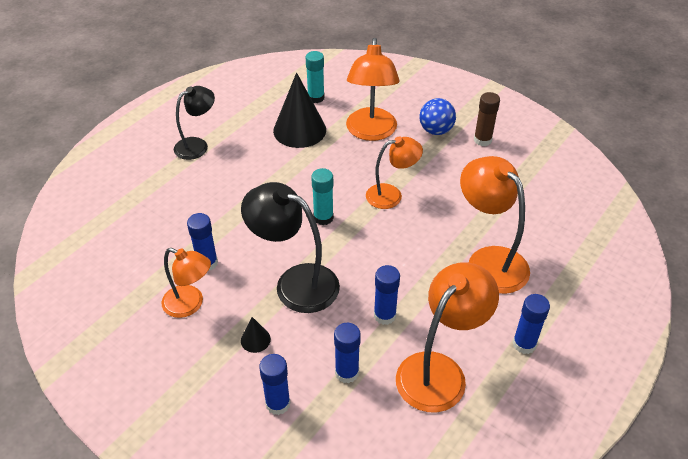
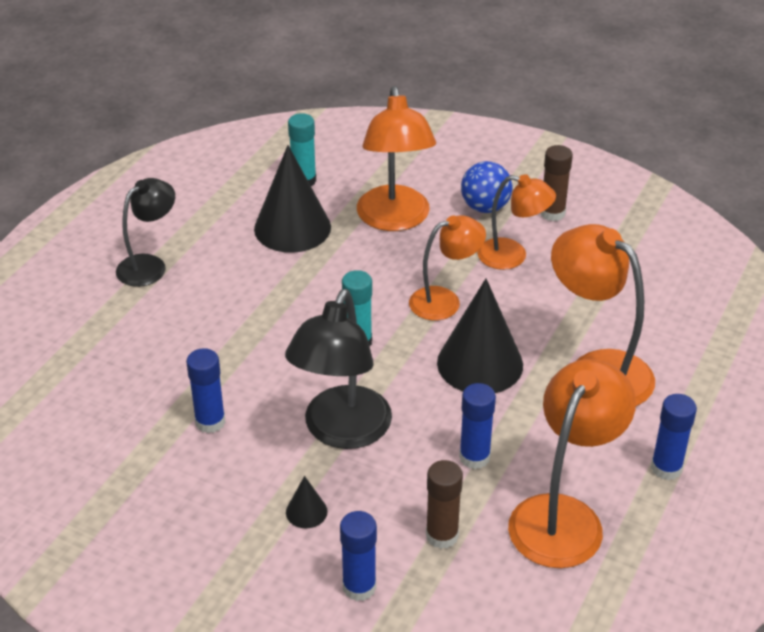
camera: 10 degrees left, 5 degrees down
(190, 305) = (202, 479): orange lamp -> orange lamp (512, 256)
(295, 283) = (341, 431): black lamp -> black lamp turned 90 degrees counterclockwise
(347, 372) = (442, 535): blue glue stick -> brown glue stick
(405, 245) = (480, 363): none -> black cone

